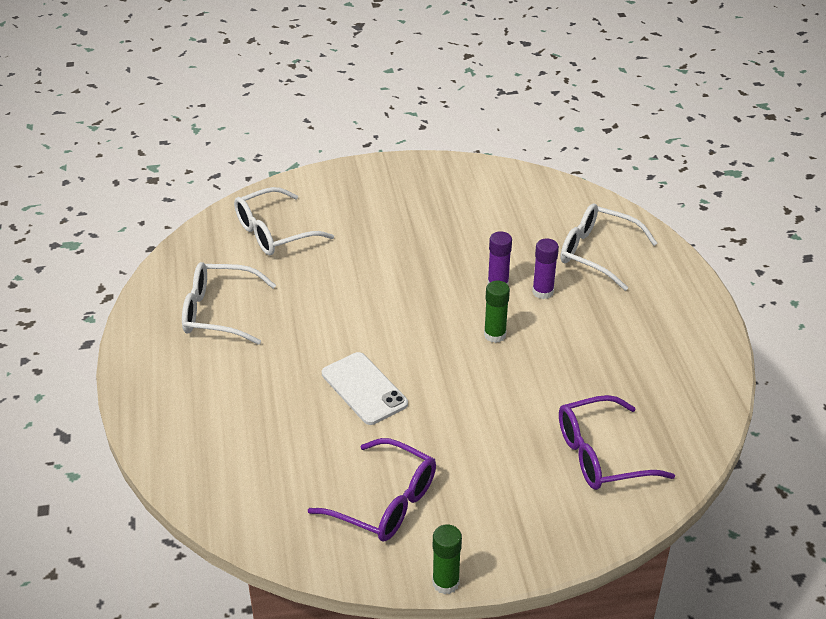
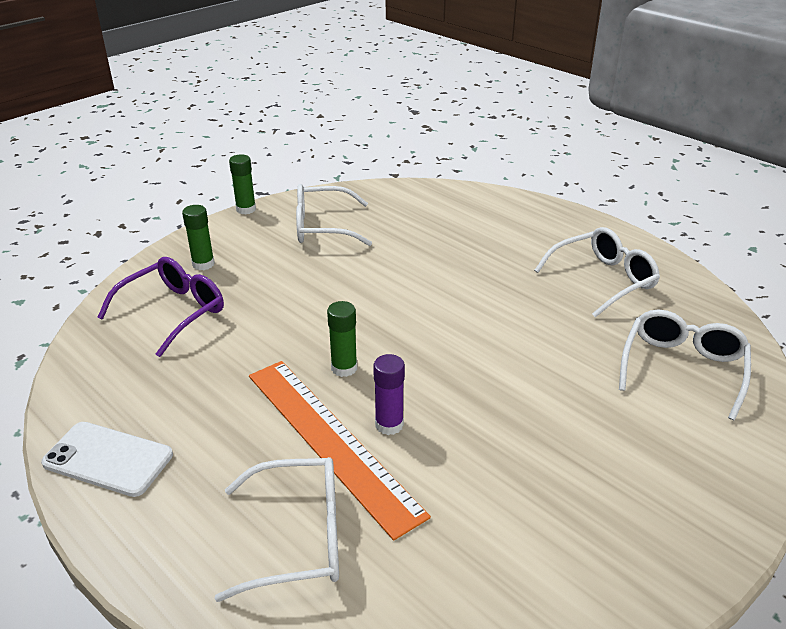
camera: 145 degrees right, 5 degrees down
(364, 388) = (413, 278): white phone -> white phone (108, 459)
(384, 502) = (323, 227): purple glasses -> white glasses
(542, 292) = (330, 440): purple glue stick -> orange ruler
(543, 507) = (203, 264): none -> green glue stick

